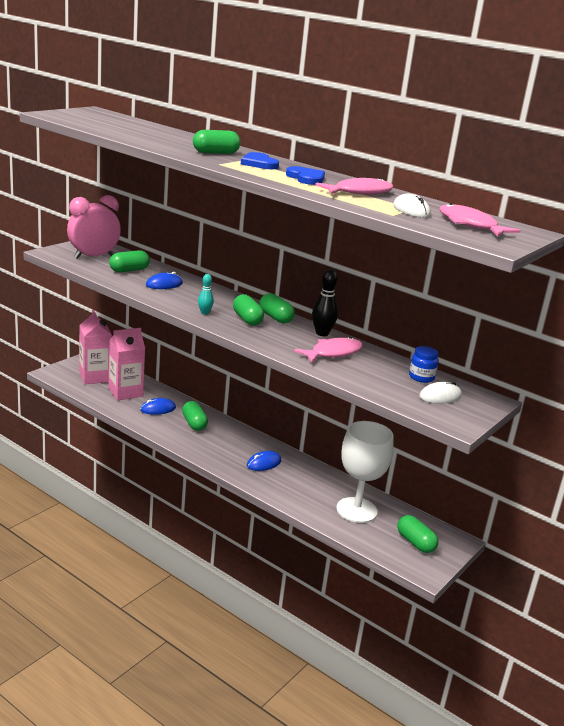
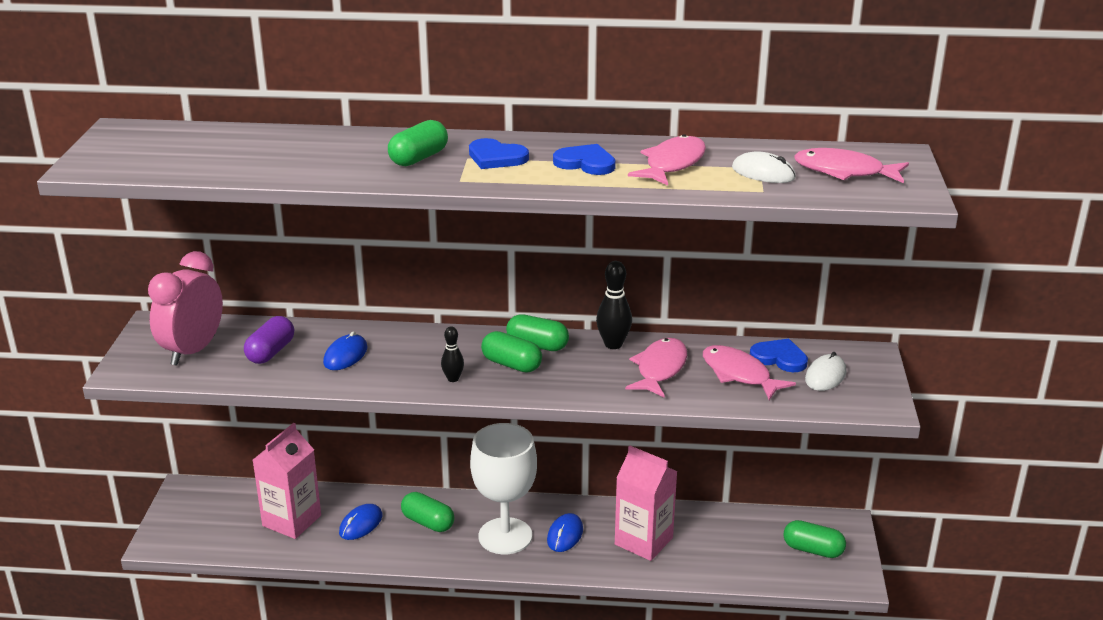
camera: 30 degrees left, 5 degrees up
(95, 377) = (224, 518): pink carton -> pink carton (643, 541)
(129, 270) = (270, 352): green capsule -> purple capsule
(204, 313) = (453, 379): turquoise bowling pin -> black bowling pin
(356, 510) = (720, 542): white goblet -> white goblet (505, 536)
(381, 374) = (739, 374): none -> pink fish
(421, 377) = (779, 358): blue jar -> blue heart

